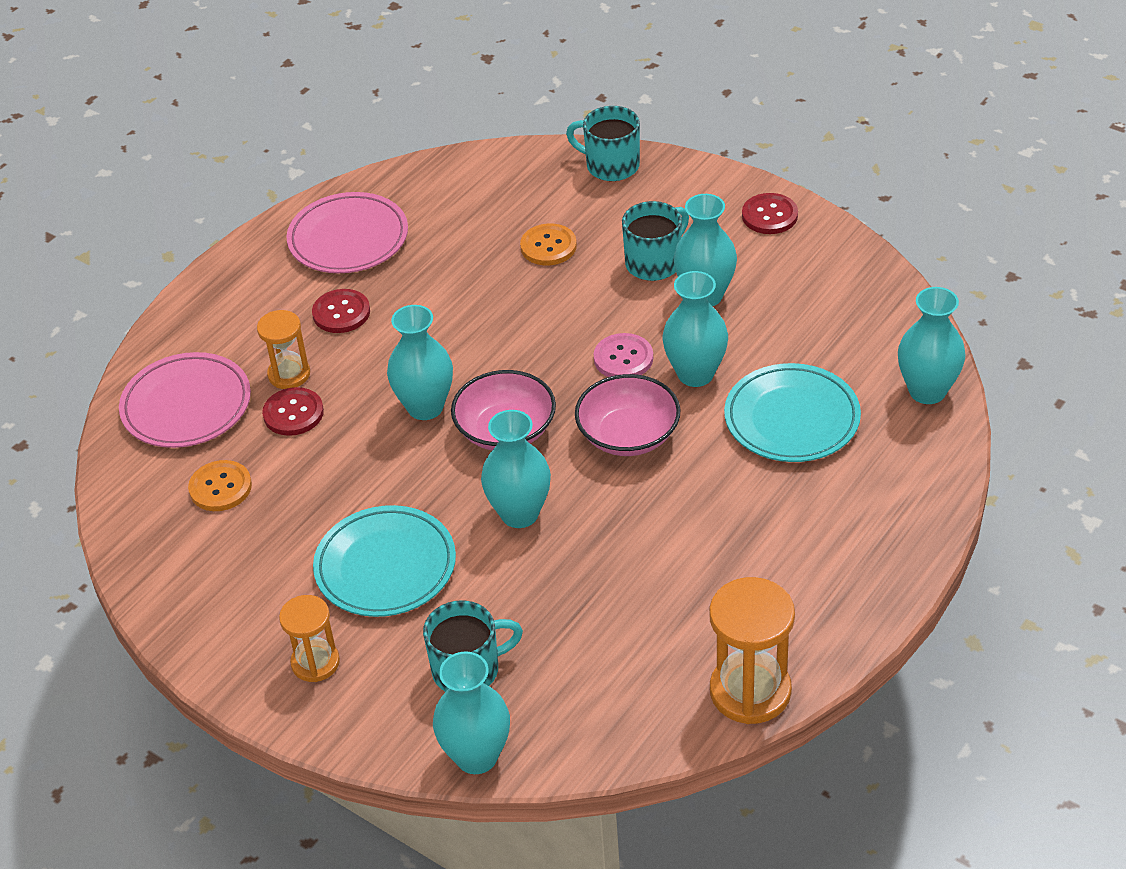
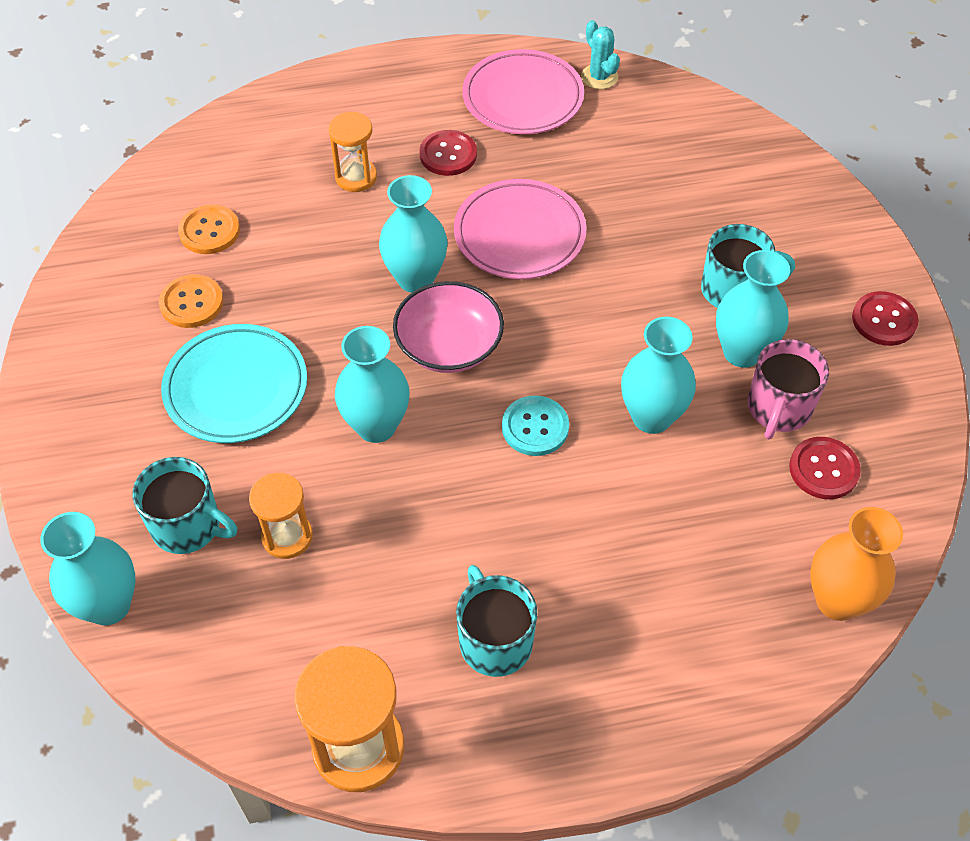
camera: 40 degrees right, 10 degrees up
(186, 406) = (263, 149): pink plate -> pink plate (519, 234)
(293, 413) = (322, 211): red button -> red button (823, 469)
(315, 663) = (103, 424): orange hourglass -> orange hourglass (287, 536)
(388, 188) = (599, 77): none -> turquoise cactus
(548, 246) = (664, 212): orange button -> orange button (191, 303)
(611, 165) = (797, 178): turquoise mug -> turquoise mug (495, 641)
(623, 358) = (610, 356): pink button -> none
(628, 435) = (535, 427): pink bowl -> turquoise button
(767, 312) = (778, 408): none -> pink mug
(792, 419) = (684, 525): turquoise plate -> none
(927, 391) = (837, 600): turquoise vase -> orange vase

